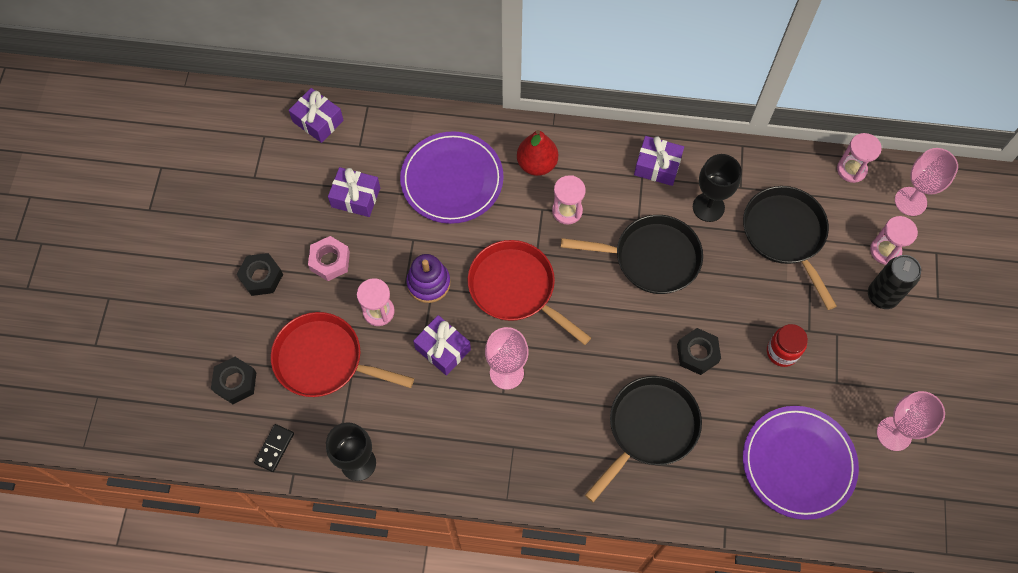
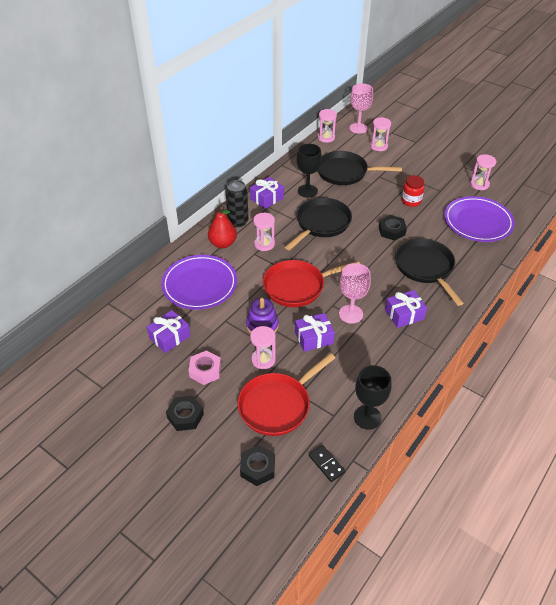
camera: 60 degrees left, 20 degrees down
(318, 121) = (94, 333): purple gift -> purple gift (404, 314)
(882, 296) = (402, 157): black can -> black can (238, 221)
(894, 433) = (479, 184): pink goblet -> pink hourglass

